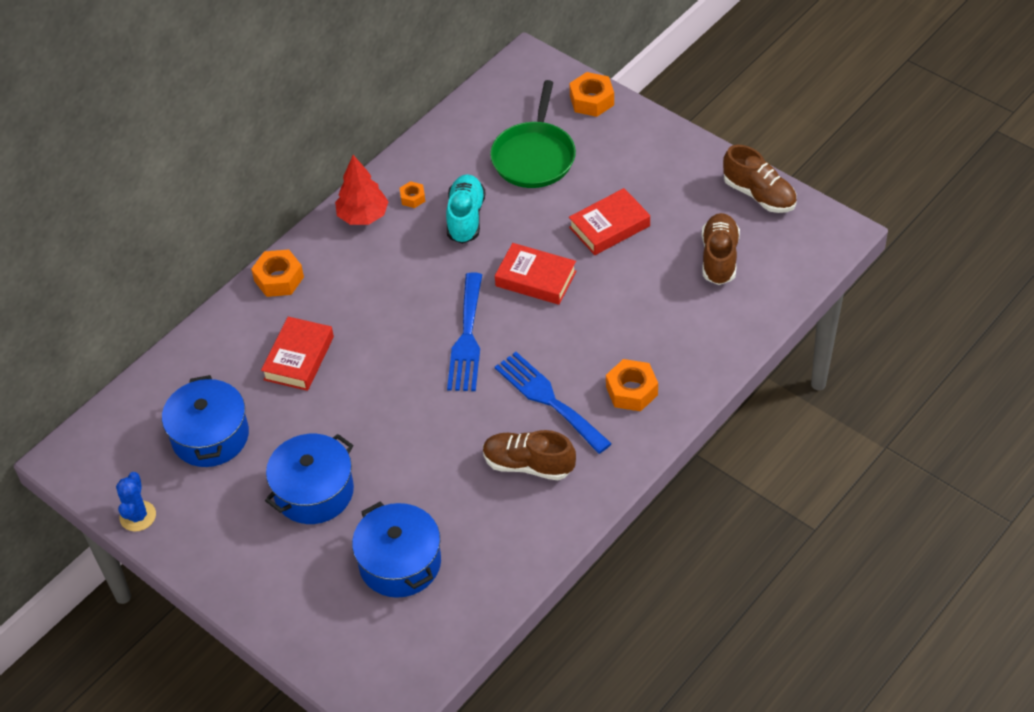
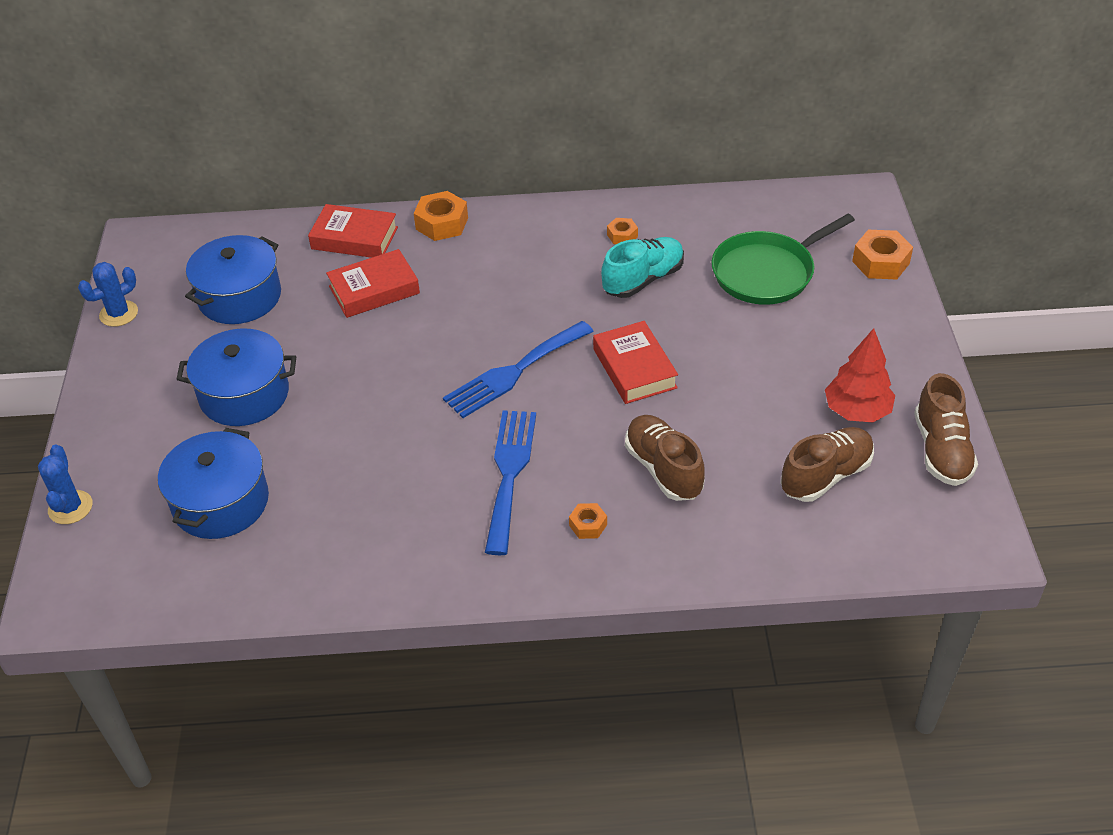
camera: 45 degrees right, 5 degrees down
(307, 650) = (70, 507): none -> blue cactus
(363, 216) = (565, 222): red tree -> red tree (857, 411)
(528, 465) = (419, 512): brown shoe -> brown shoe (663, 469)
(609, 226) = (757, 374): red book -> red book (354, 238)
(631, 391) = (588, 525): orange nut -> orange nut, size x0.56

